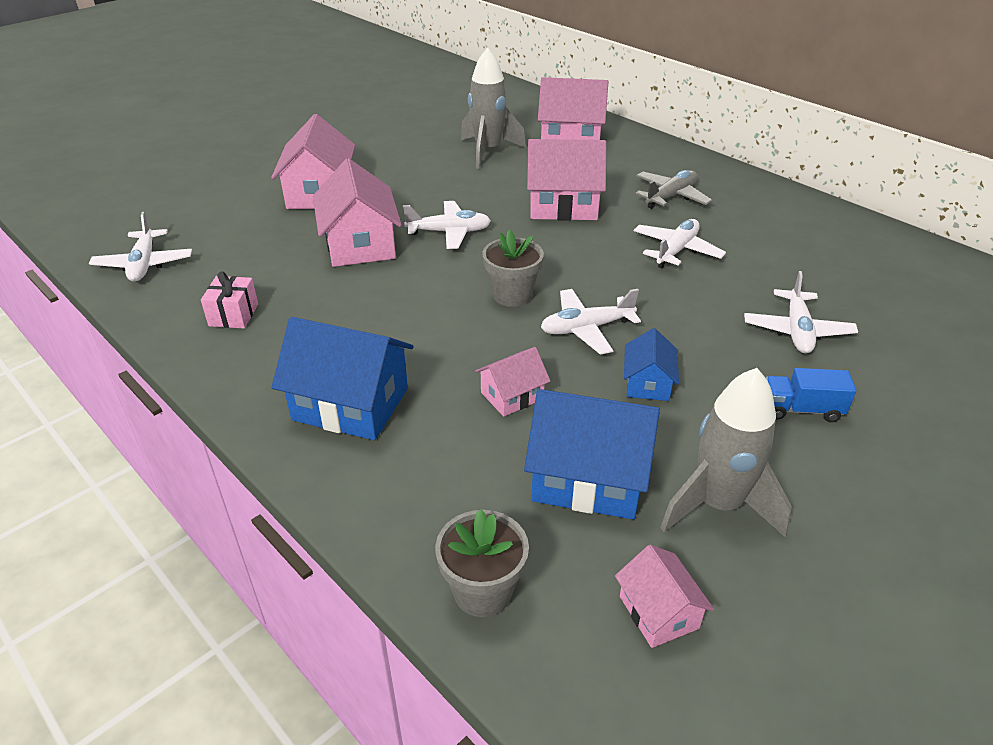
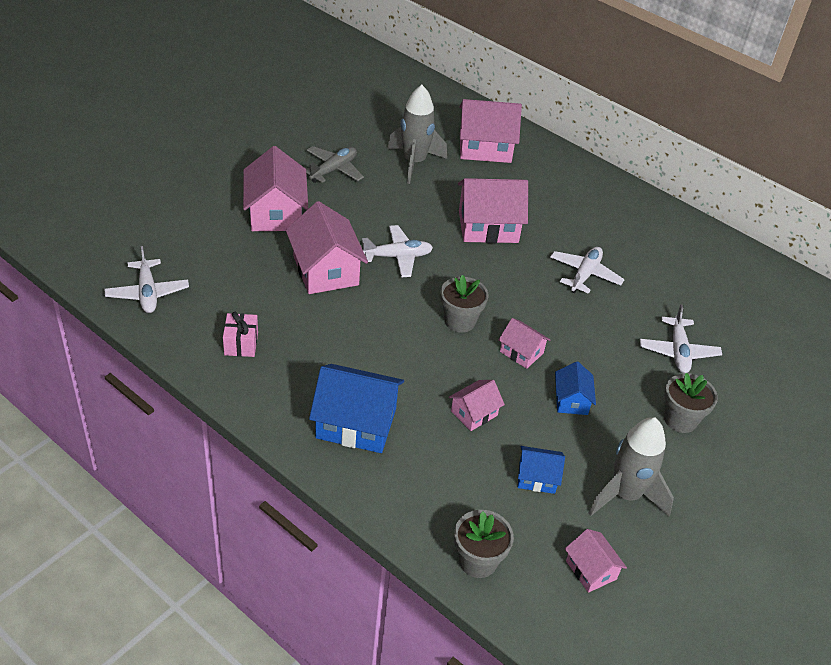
camera: 10 degrees left, 5 degrees up
(586, 328) = (521, 352): white plane -> pink house
(588, 477) = (537, 477): blue house -> blue house, size x0.54
(671, 196) = (577, 216): grey plane -> grey plane (333, 170)
(801, 409) = (680, 419): blue truck -> grey flower pot

